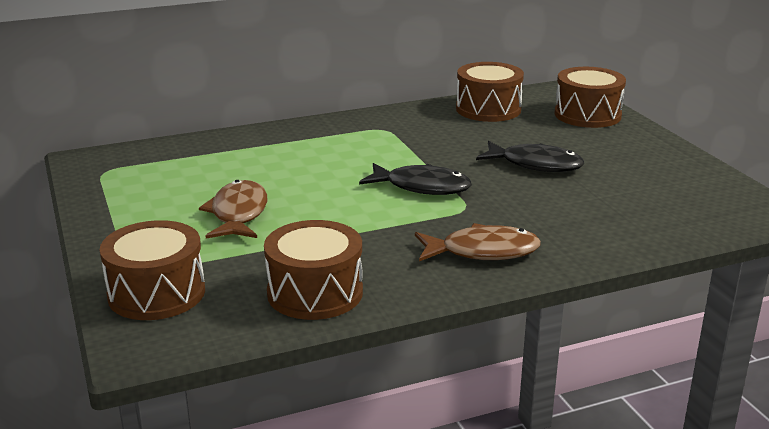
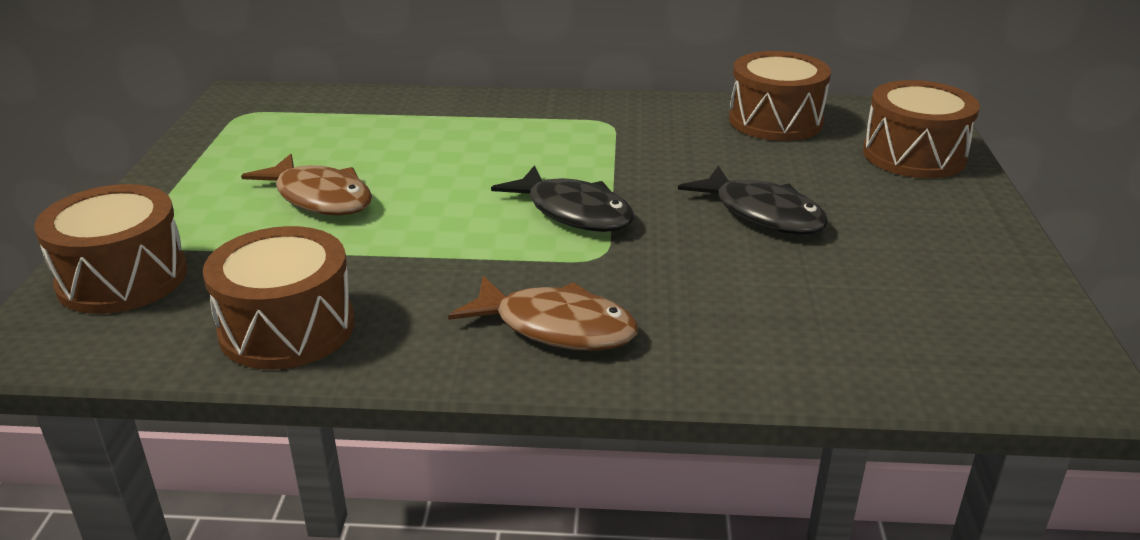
camera: 25 degrees right, 5 degrees up
(238, 214) = (319, 198): brown fish -> brown fish turned 105 degrees clockwise

